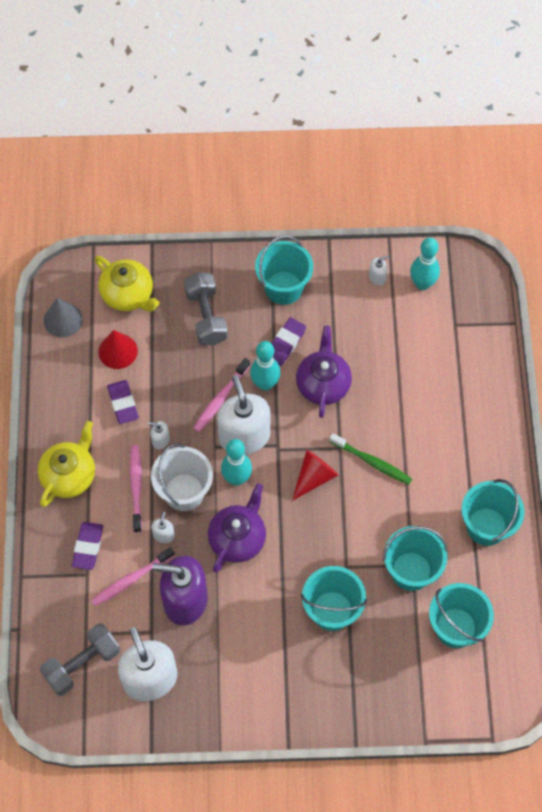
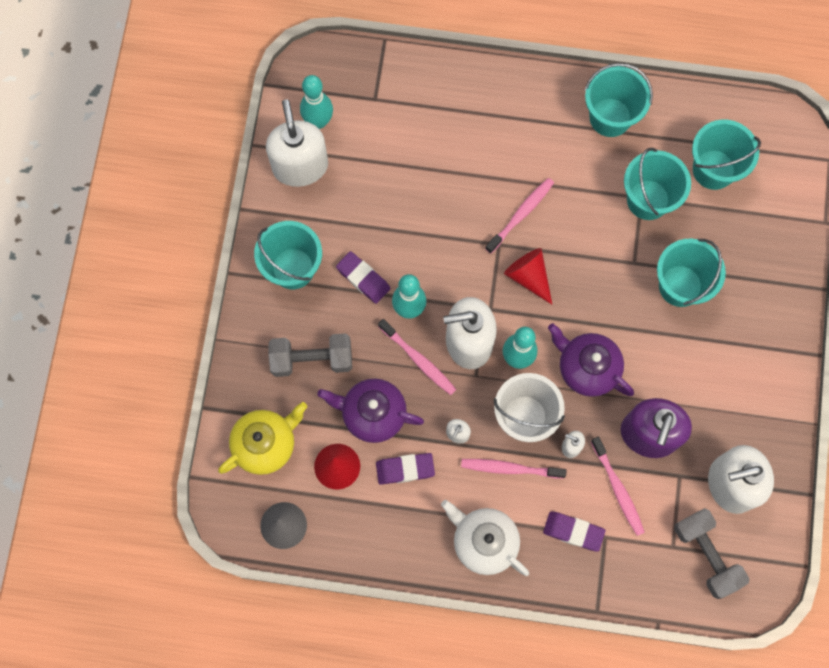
camera: 80 degrees left, 10 degrees up
(69, 475) = (484, 541): yellow teapot -> white teapot
(323, 384) = (420, 247): purple teapot -> purple teapot (372, 414)
(372, 462) = (521, 214): green toothbrush -> pink toothbrush
(377, 277) = (300, 166): white soap dispenser -> white soap dispenser, size x2.43

